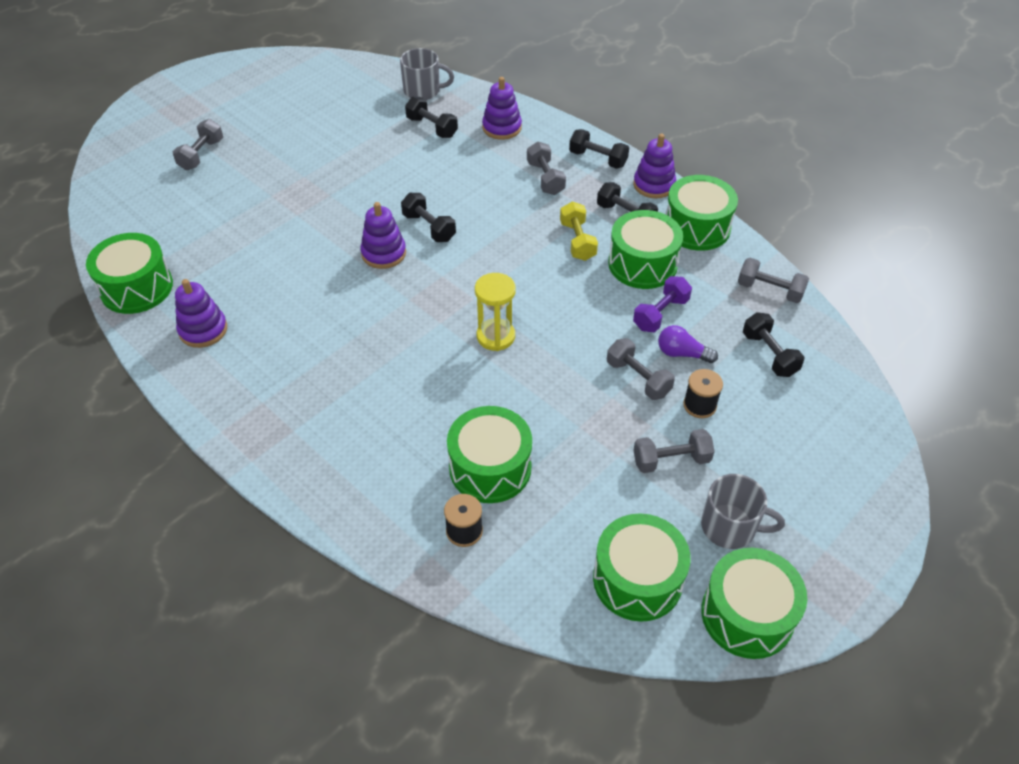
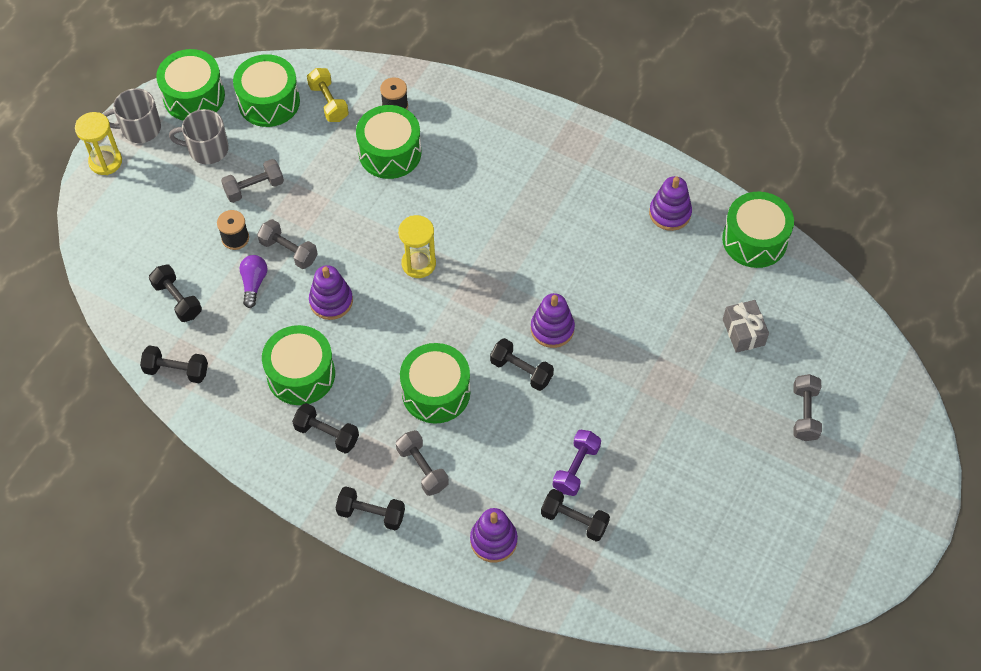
camera: 165 degrees right, 10 degrees up
(208, 217) = (743, 332): none -> grey gift
(423, 91) = (610, 585): grey mug -> grey mug (140, 128)
(577, 241) = (369, 388): yellow dumbbell -> yellow dumbbell (328, 102)
(654, 185) = (303, 487): purple stacking toy -> purple stacking toy (331, 301)
(660, 314) = (277, 320): purple dumbbell -> purple dumbbell (576, 468)
(682, 353) = (254, 283): purple light bulb -> purple light bulb turned 90 degrees counterclockwise
(696, 227) = (251, 435): green drum -> green drum (436, 392)
(769, 290) = (176, 371): grey dumbbell -> black dumbbell
(871, 540) = (105, 161): none -> yellow hourglass

